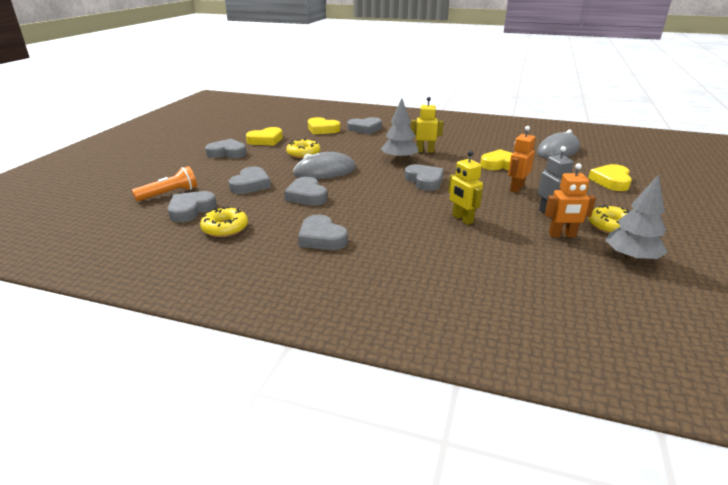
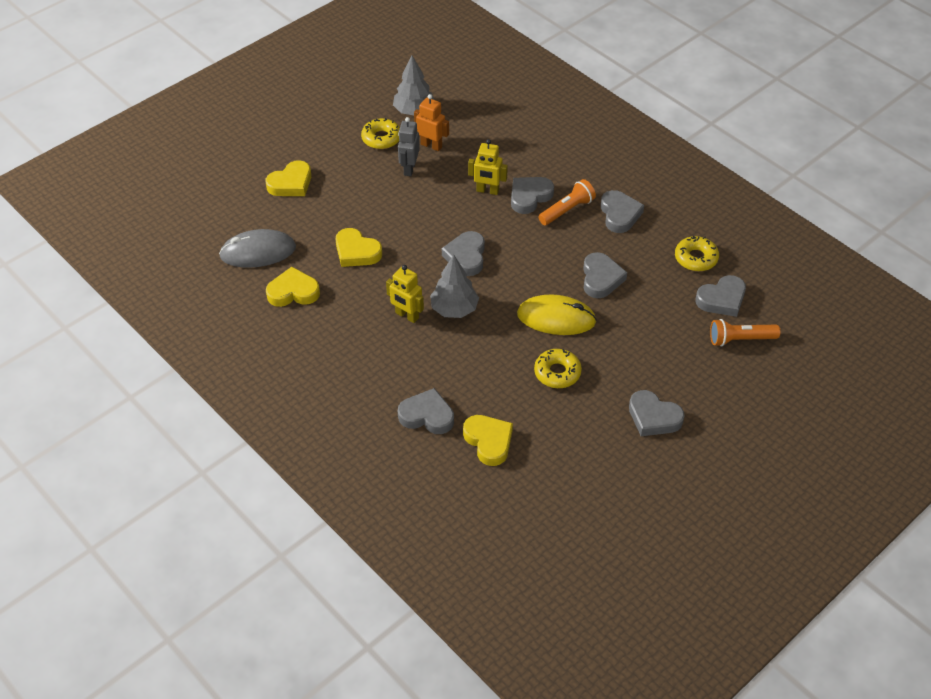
camera: 150 degrees left, 20 degrees up
(250, 184) = (649, 323): grey heart -> grey heart (529, 197)
(266, 140) = (587, 437): yellow heart -> yellow heart (293, 292)
(325, 171) = (556, 318): grey mouse -> yellow mouse
(375, 227) = (567, 210): none -> orange flashlight
(462, 219) = (487, 191): yellow robot -> yellow robot turned 105 degrees clockwise
(516, 188) = (392, 209): orange robot -> none

